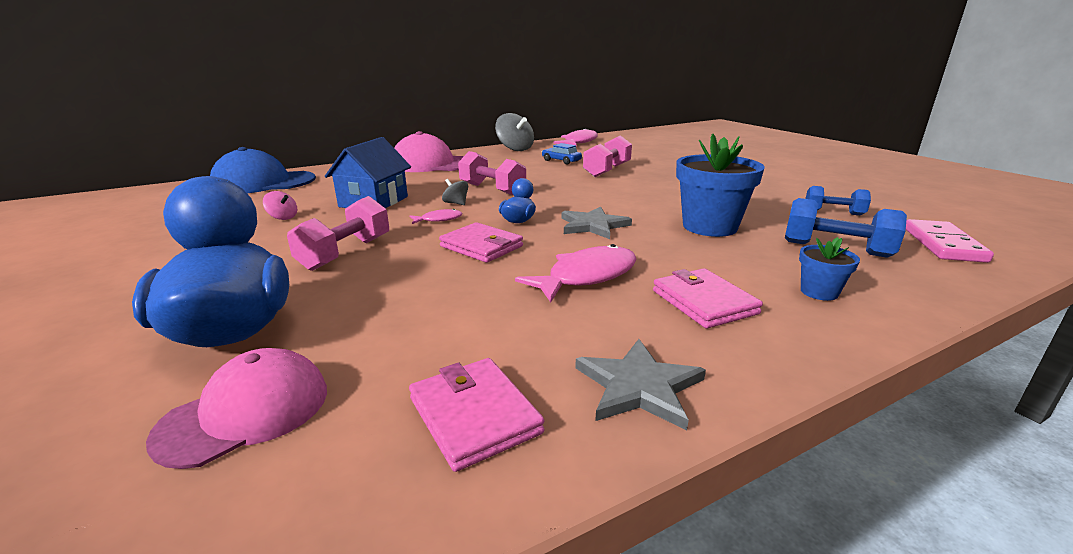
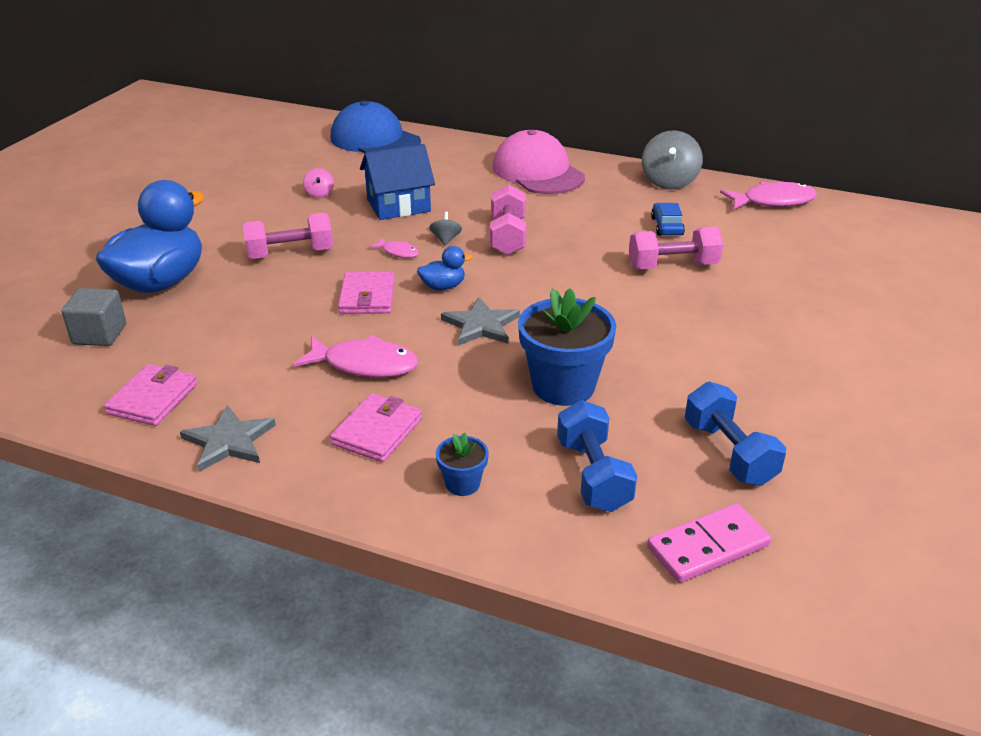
camera: 50 degrees right, 10 degrees up
(245, 412) = (99, 334): pink cap -> grey cube
(833, 213) = (729, 453): blue dumbbell -> blue dumbbell, size x1.52

